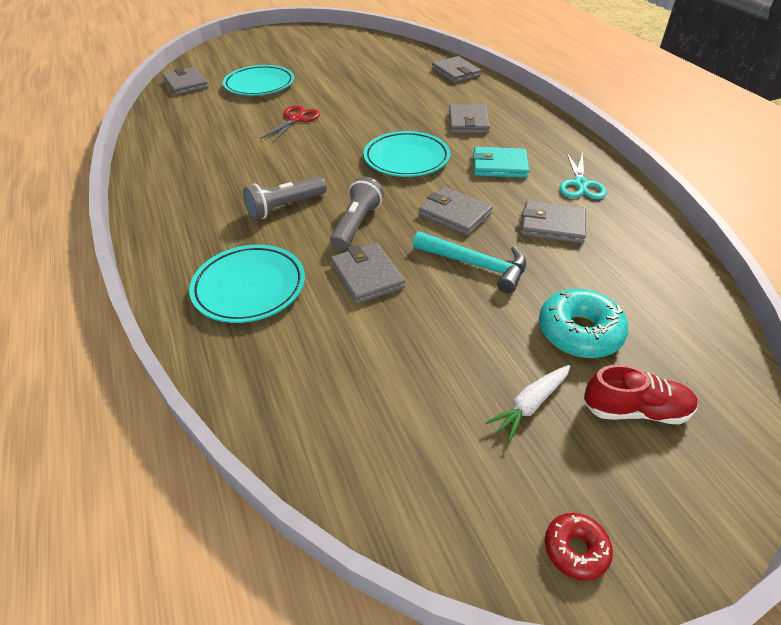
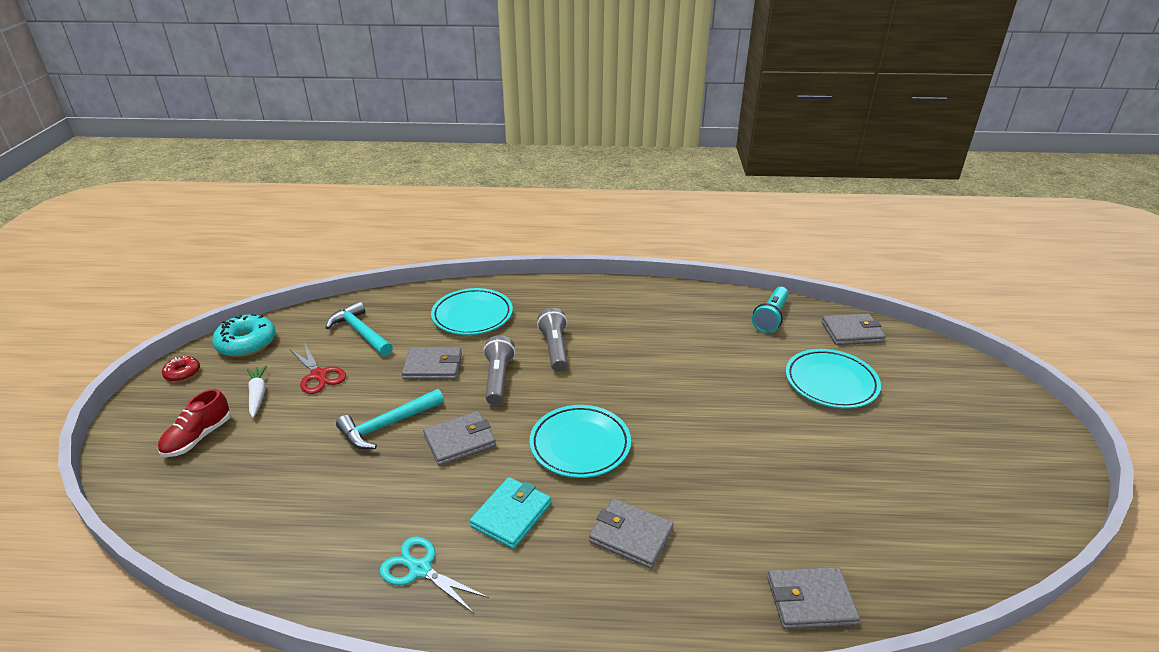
camera: 115 degrees right, 10 degrees down
(176, 115) = (771, 318): none -> turquoise flashlight
(295, 119) = (720, 390): red scissors -> red scissors (318, 375)
(341, 379) = (360, 332): none -> turquoise hammer
(356, 224) = (498, 379): grey flashlight -> grey flashlight turned 135 degrees counterclockwise
(552, 225) = (383, 501): grey wallet -> none
(579, 332) = (271, 447): turquoise donut -> turquoise donut (246, 343)

